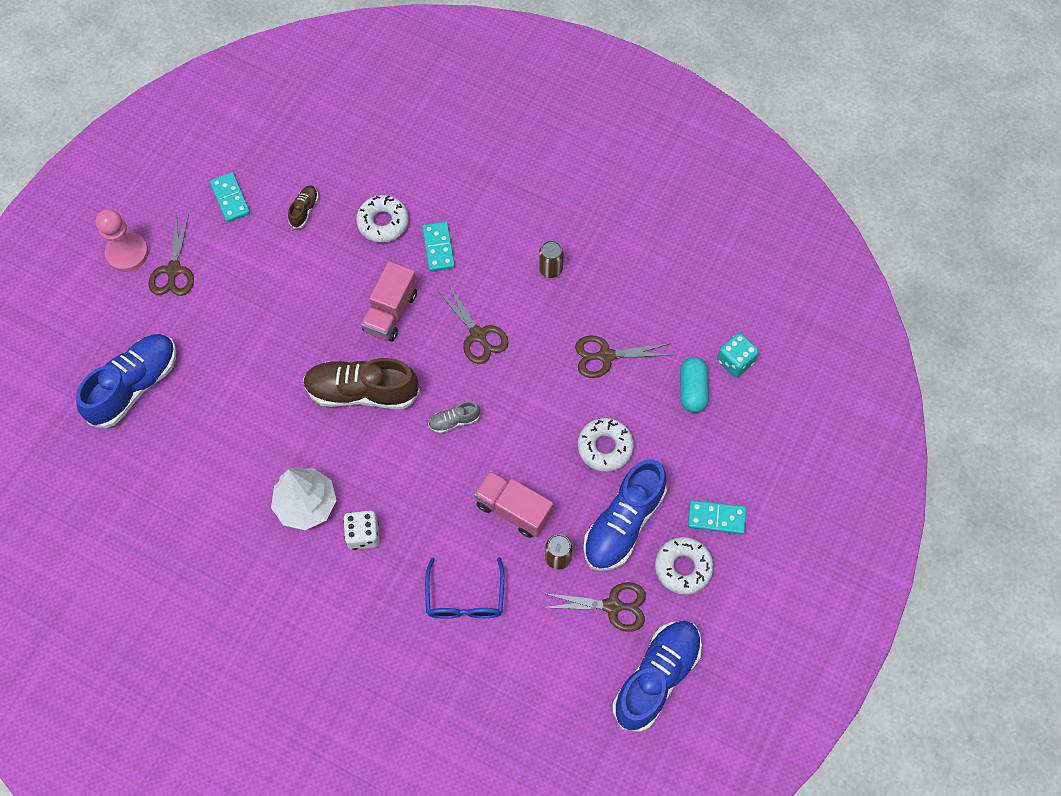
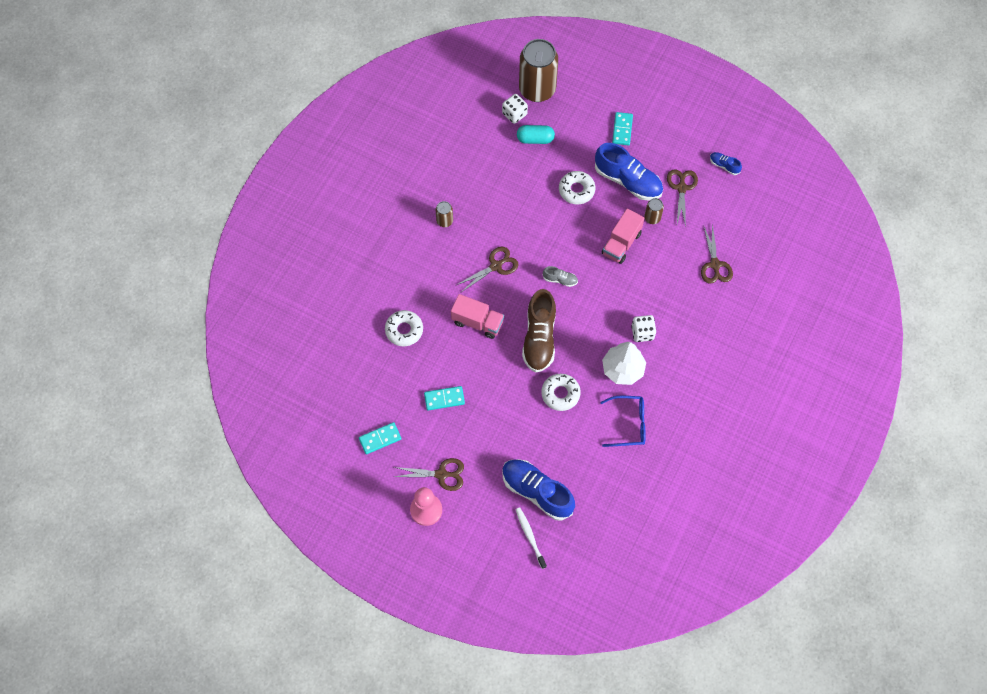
camera: 90 degrees left, 0 degrees up
(73, 377) = (530, 537): none -> white toothbrush
(304, 210) = (392, 385): brown shoe -> none
(438, 248) = (426, 292): turquoise domino -> turquoise domino (444, 399)
(454, 421) = (560, 279): grey shoe -> grey shoe turned 60 degrees counterclockwise
(465, 598) = (682, 271): blue glasses -> blue glasses (629, 424)
(606, 356) = (511, 188): brown scissors -> brown scissors (715, 264)
(656, 677) = (724, 166): blue shoe -> blue shoe, size x0.45
(683, 567) = (655, 149): white donut -> white donut (560, 394)
(735, 361) = (514, 114): turquoise dice -> white dice
(782, 394) = (537, 89): none -> brown can

